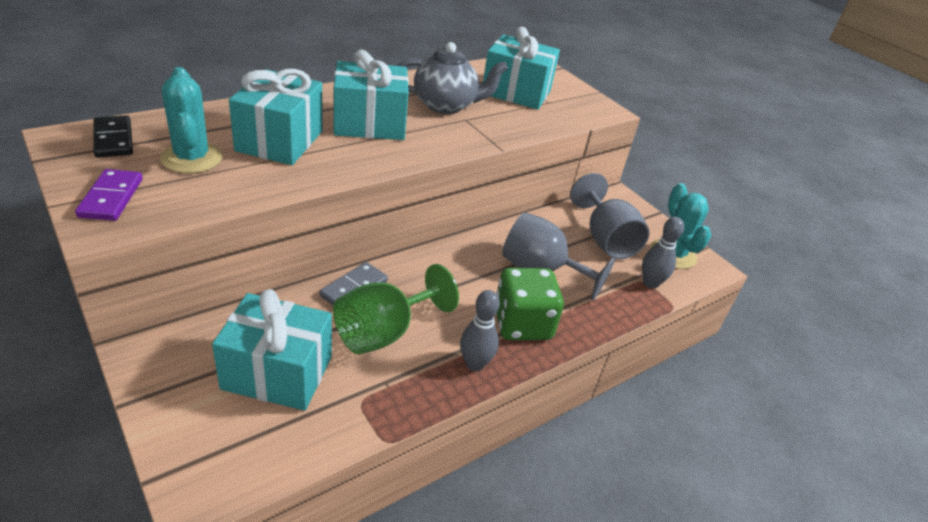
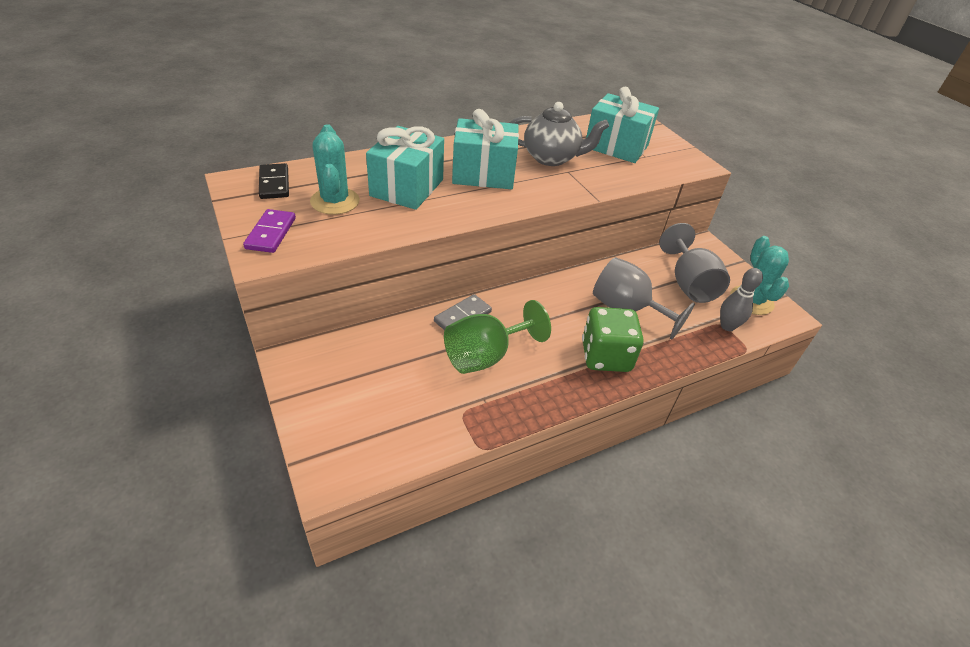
camera: 10 degrees right, 5 degrees up
(277, 373) = (396, 384): turquoise gift -> none
(475, 364) = (561, 388): grey bowling pin -> none

